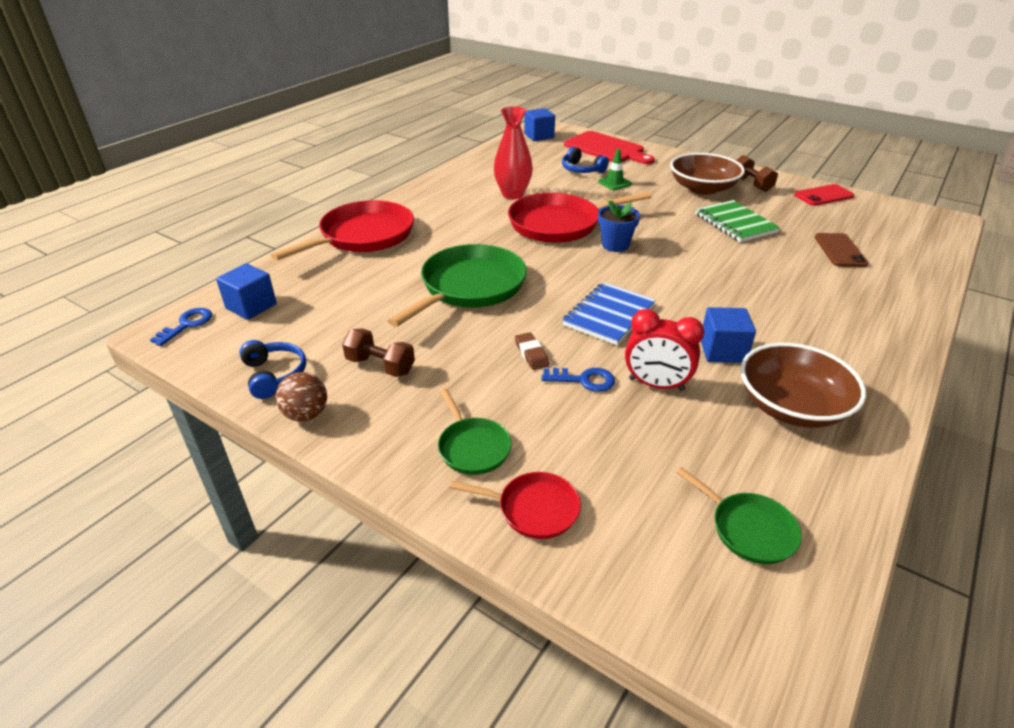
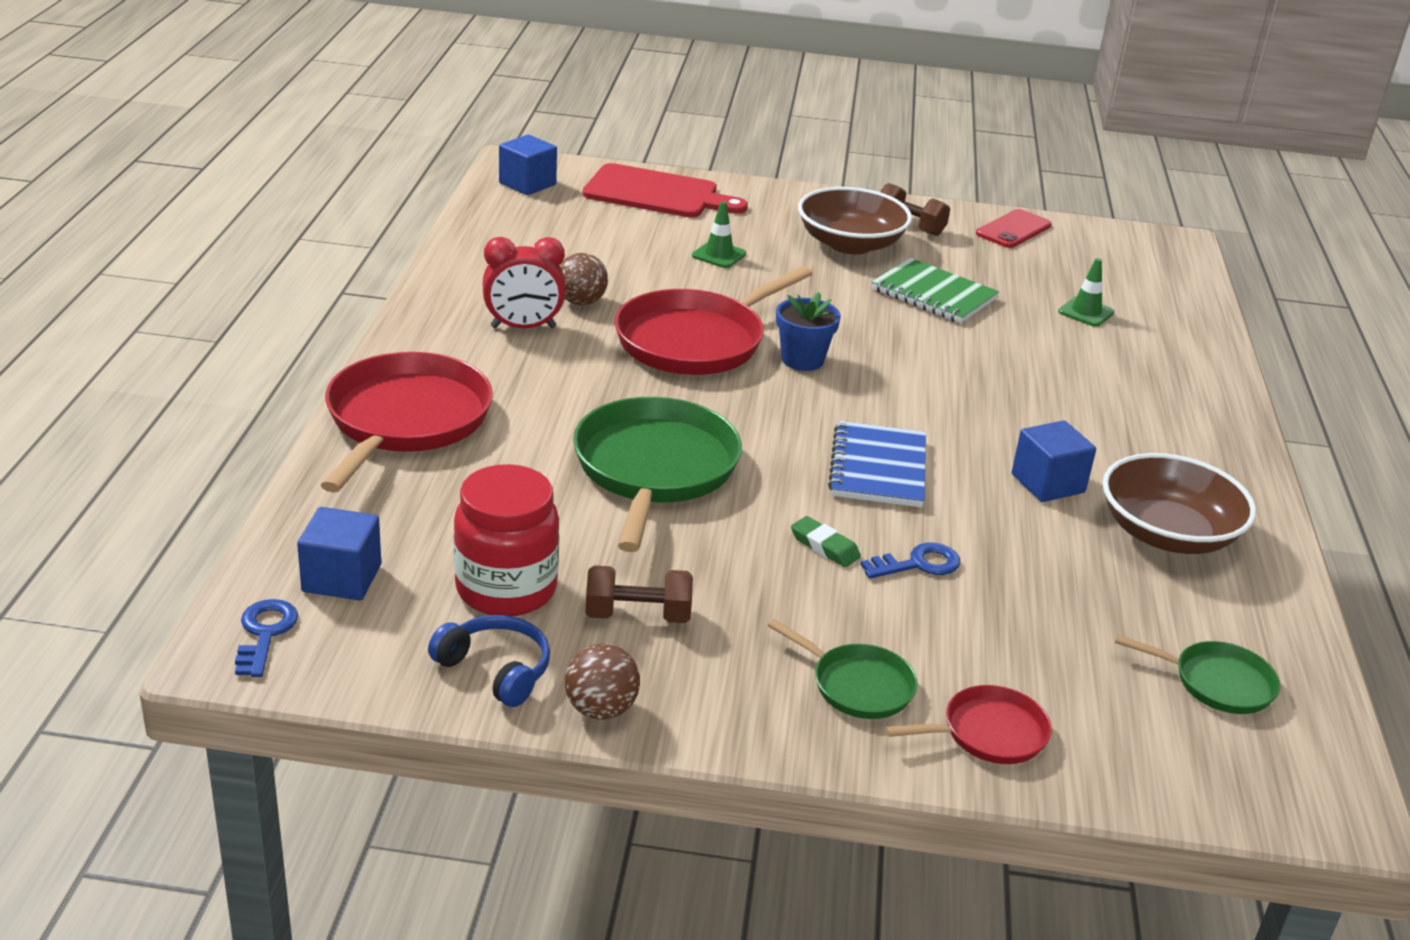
camera: 30 degrees left, 5 degrees down
(325, 333) = (506, 589): none -> red jar
(512, 194) = (581, 302): red vase -> brown ball
(531, 354) = (824, 546): brown eraser -> green eraser
(581, 169) = (650, 238): blue headphones -> none
(656, 384) = (1006, 547): red clock -> red clock (523, 327)
(839, 250) = (1086, 312): brown phone -> green traffic cone

